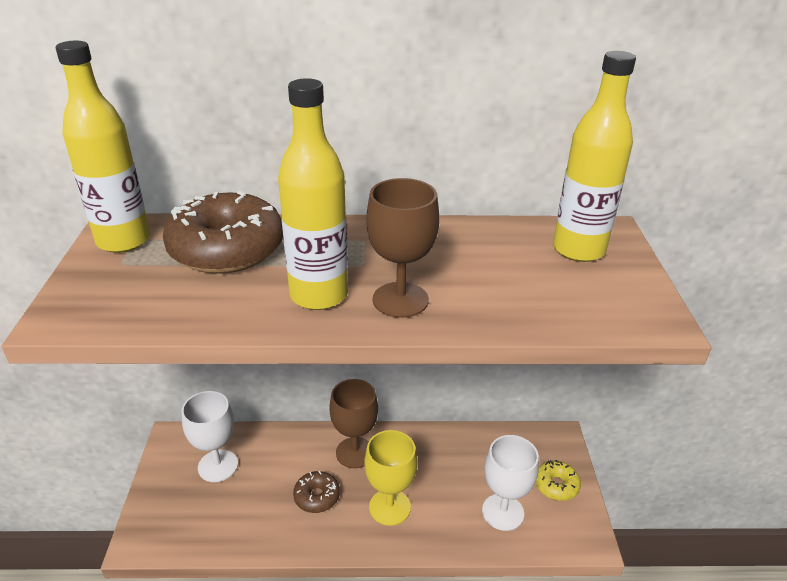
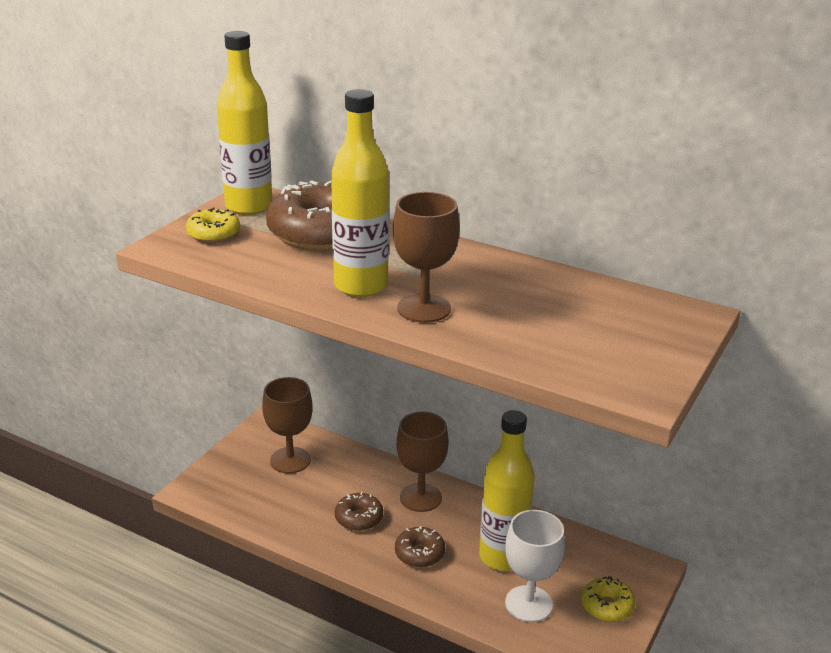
camera: 30 degrees right, 5 degrees down
(109, 284) = (213, 234): none -> yellow donut
(218, 466) = (290, 460): white goblet -> brown goblet
(390, 507) = (419, 553): yellow goblet -> brown donut
(578, 250) = (638, 320): yellow bottle -> yellow bottle (502, 557)

